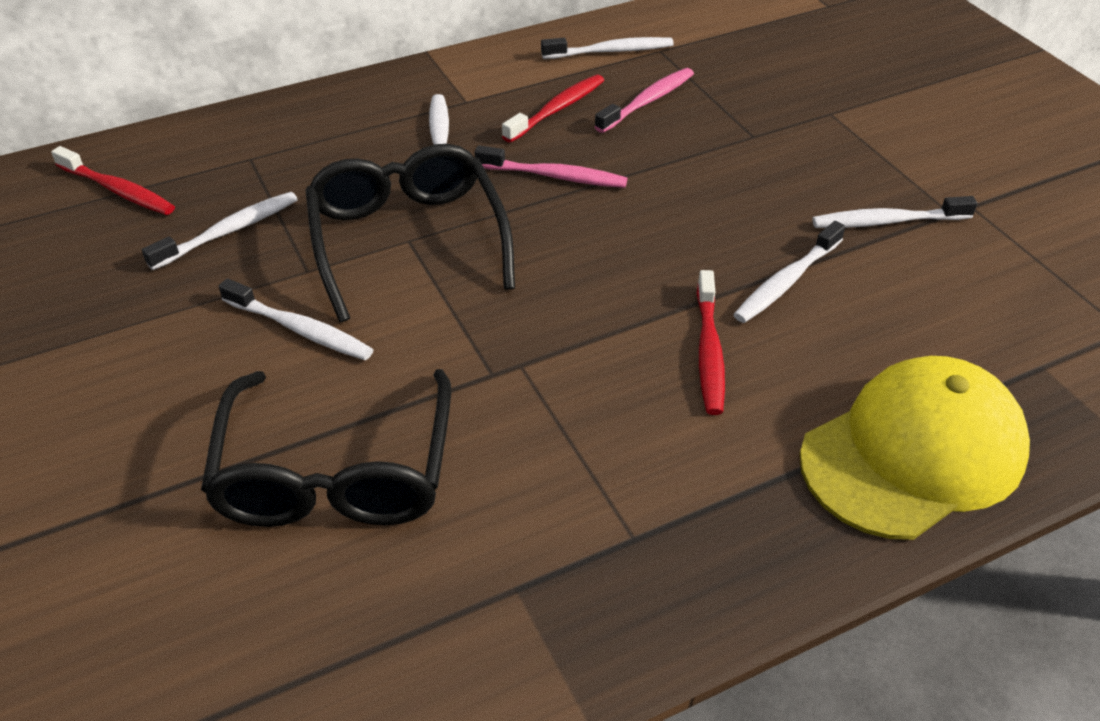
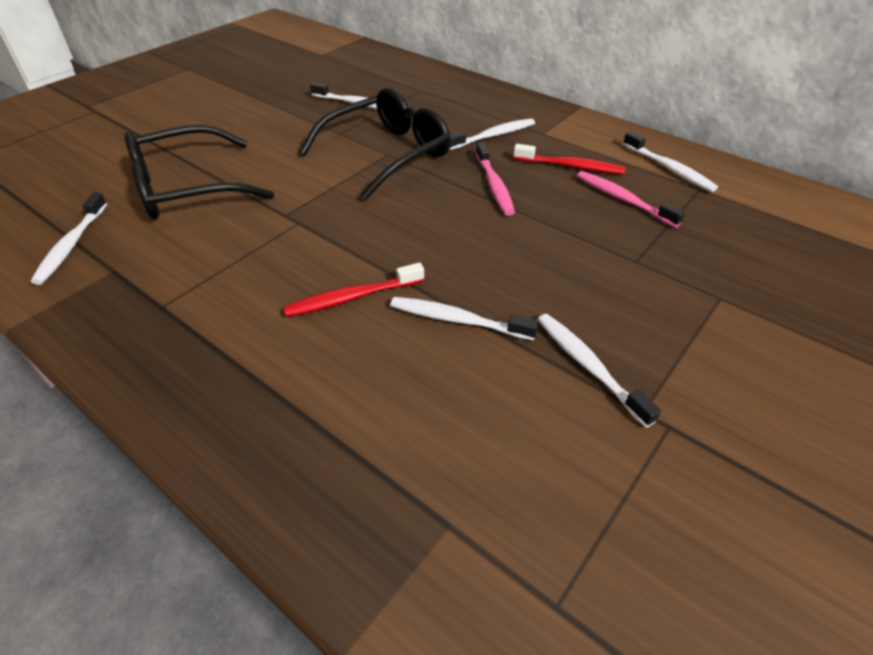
camera: 65 degrees right, 0 degrees up
(117, 190) = (367, 69): red toothbrush -> none
(299, 329) = (291, 145): white toothbrush -> white toothbrush (72, 244)
(647, 101) = (623, 200): pink toothbrush -> pink toothbrush turned 150 degrees counterclockwise
(913, 453) = (287, 439): yellow cap -> none

